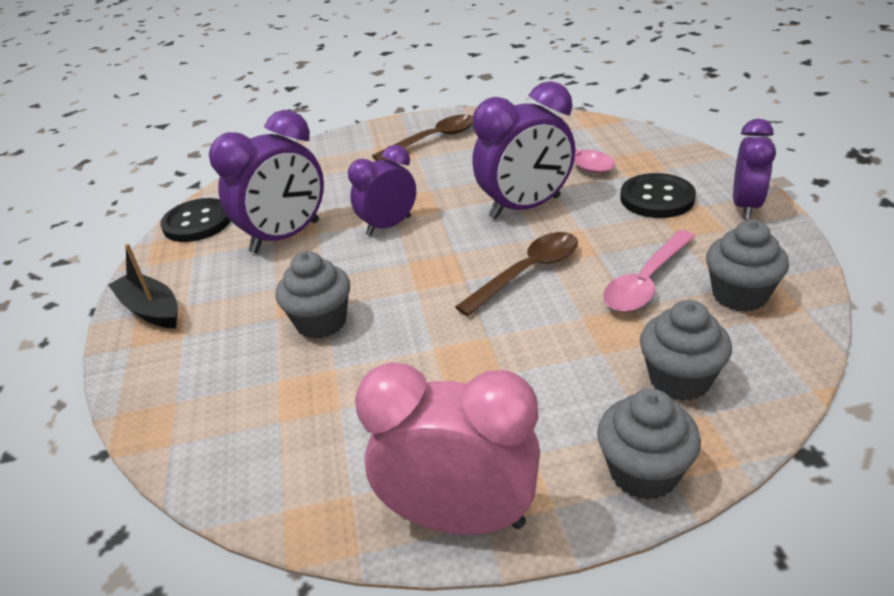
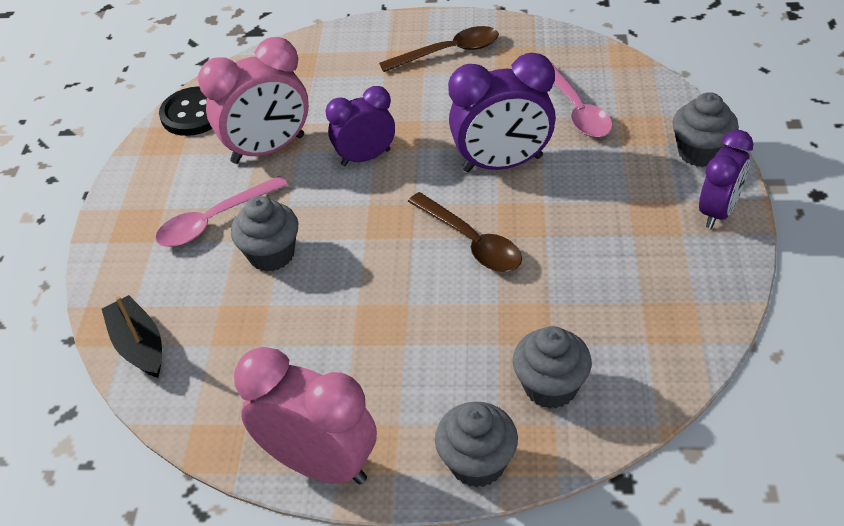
camera: 15 degrees right, 10 degrees up
(151, 310) = (133, 207): black boat -> black boat (139, 345)
(285, 237) = (268, 149): purple clock -> pink clock
(528, 272) = (471, 242): brown spoon -> brown spoon turned 75 degrees clockwise
(646, 282) = (574, 278): pink spoon -> pink spoon (214, 221)
(657, 198) = (635, 181): black button -> none
(739, 295) = (651, 313): grey cupcake -> grey cupcake (700, 152)

